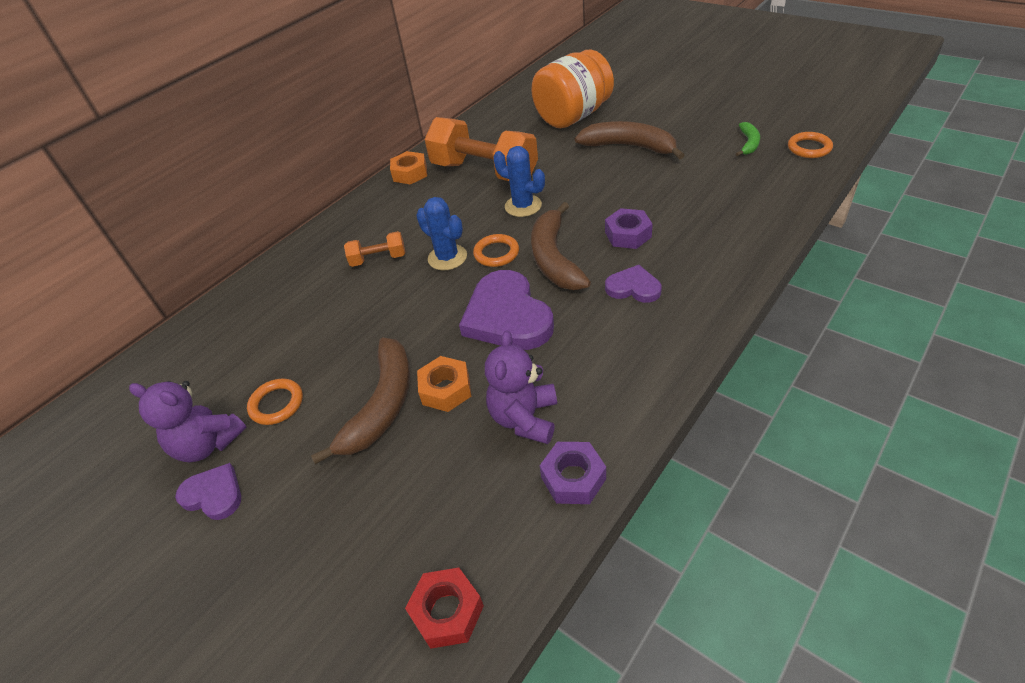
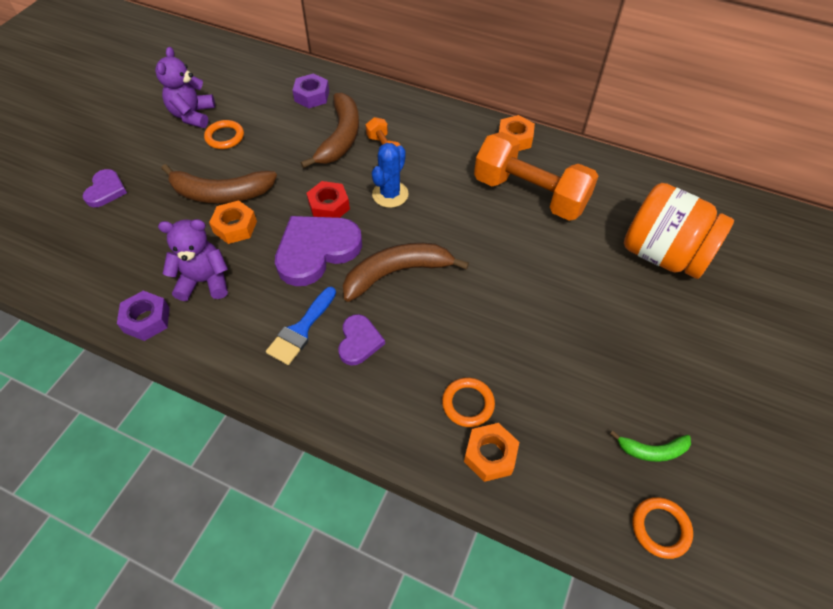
camera: 70 degrees right, 10 degrees up
(214, 494) = (153, 132): purple heart -> purple heart (106, 190)
(447, 612) = (56, 266): red nut -> red nut (329, 206)
(484, 171) = (530, 194): orange dumbbell -> orange dumbbell turned 75 degrees counterclockwise
(496, 253) = (399, 228): orange ring -> orange ring (468, 403)
(523, 206) = (476, 236): blue cactus -> none
(612, 330) = (301, 330): none -> blue brush
(628, 235) = (440, 330): purple nut -> purple nut (312, 96)
(630, 147) = (610, 318): brown banana -> brown banana (340, 138)
(756, 217) = (490, 455): none -> orange nut

